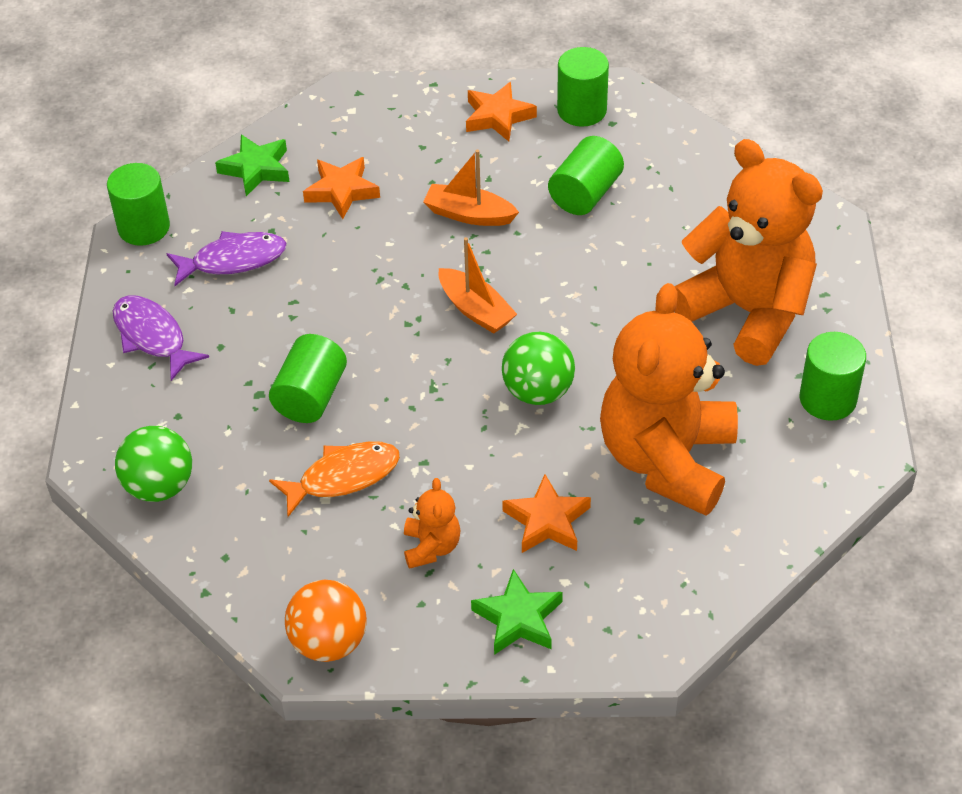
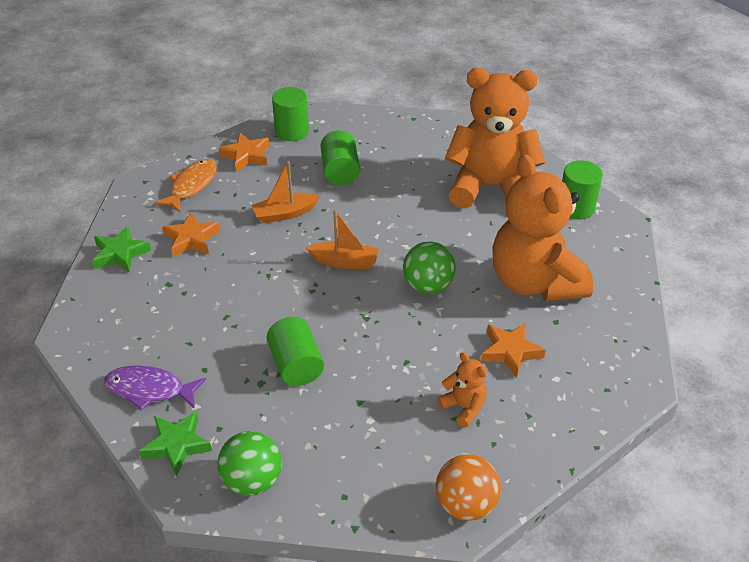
camera: 40 degrees left, 5 degrees down
(144, 227) = (74, 326): green cylinder -> none
(233, 260) = (160, 313): purple fish -> none
(343, 477) = (367, 400): orange fish -> orange fish (191, 186)
(518, 618) = (555, 415): green star -> green star (177, 445)

